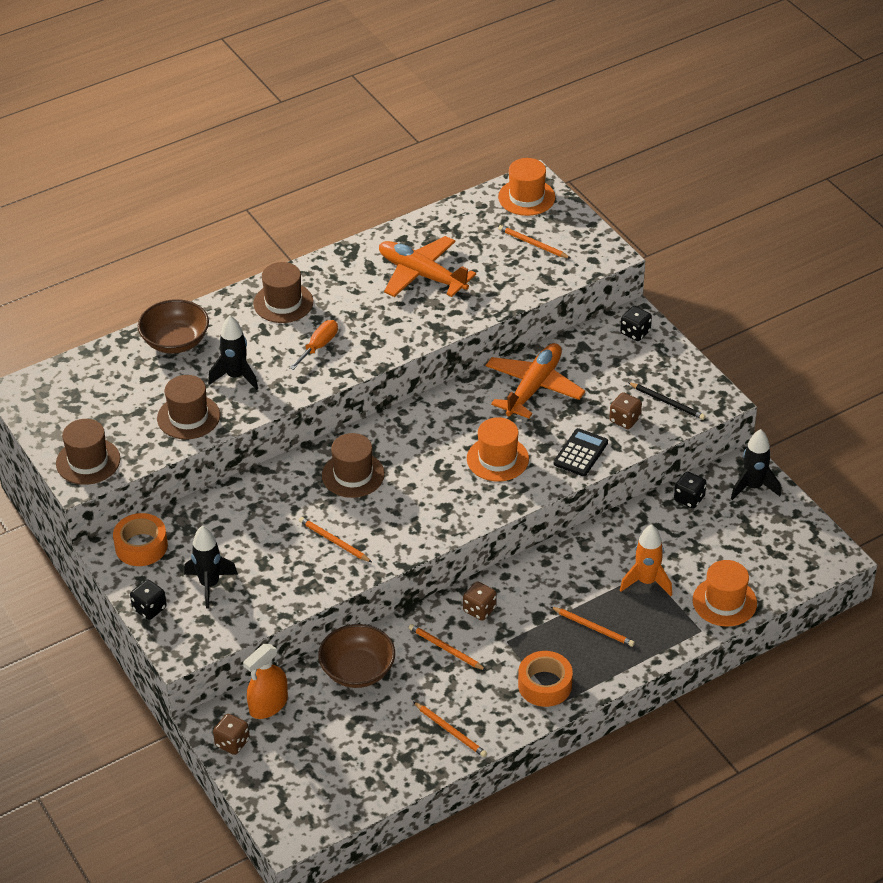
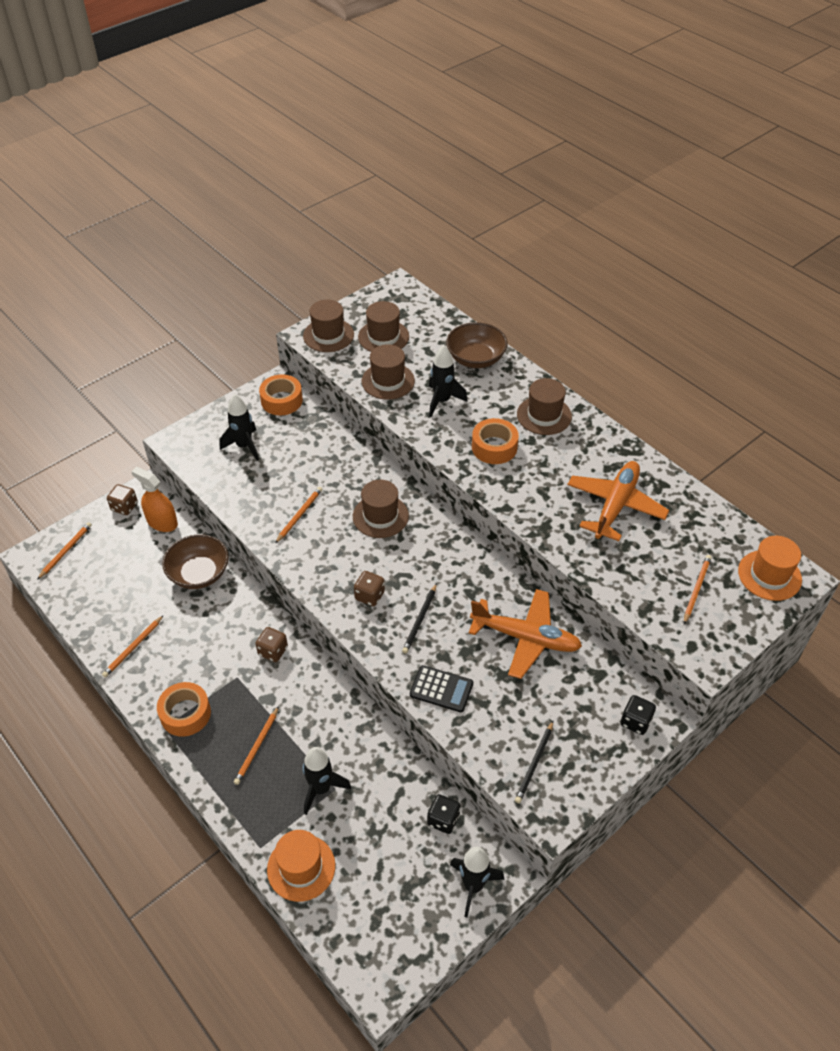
camera: 80 degrees right, 5 degrees up
(109, 413) = (383, 337): none -> brown hat
(149, 608) = (217, 416): black dice -> none
(319, 346) = (494, 447): orange screwdriver -> orange tape
(445, 649) = (225, 631): orange pencil -> orange pencil (66, 551)
(497, 459) = (420, 620): orange hat -> black pencil
(625, 420) = (498, 724): brown dice -> brown dice (369, 596)
(646, 582) = (321, 789): orange rocket -> black rocket

